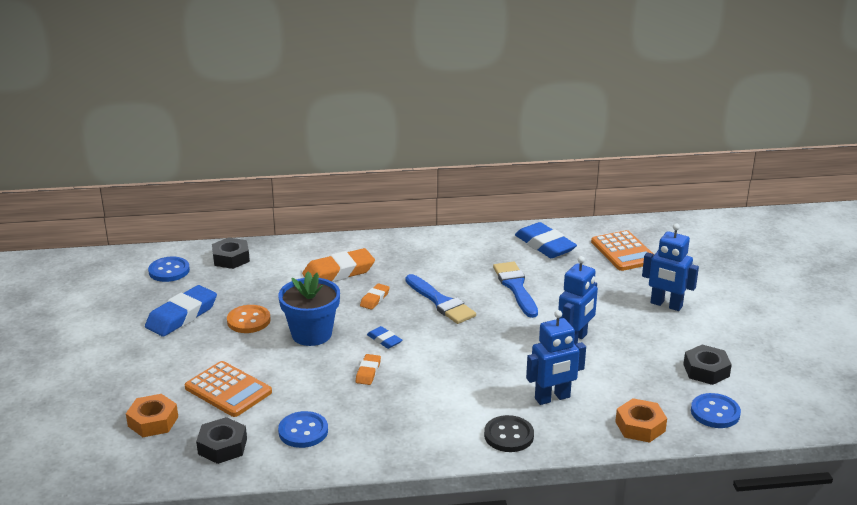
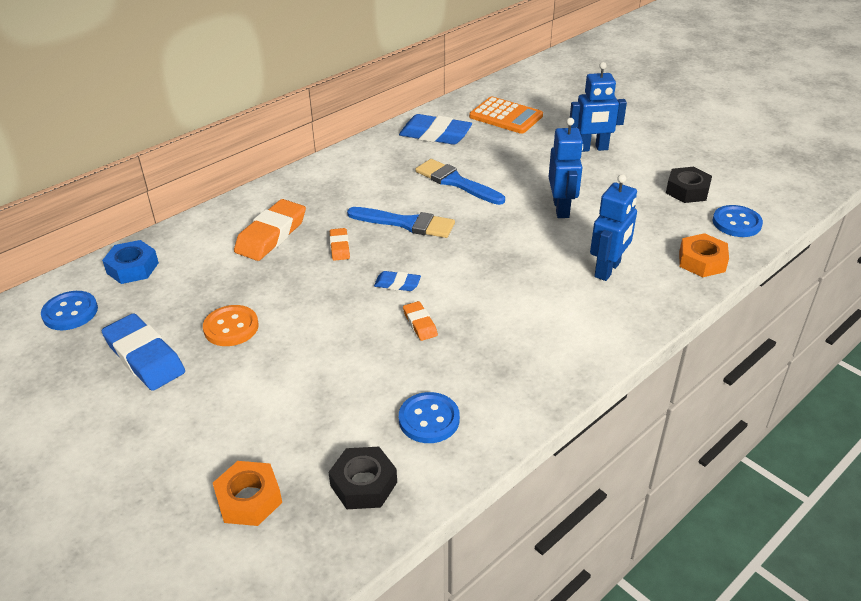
camera: 35 degrees left, 10 degrees up
(182, 316) = (145, 357): blue eraser -> blue eraser turned 45 degrees counterclockwise
(228, 390) = (296, 416): orange calculator -> none
(231, 258) = (132, 268): black nut -> blue nut
(311, 334) = (317, 311): blue flower pot -> none
(509, 435) = (616, 323): black button -> none

